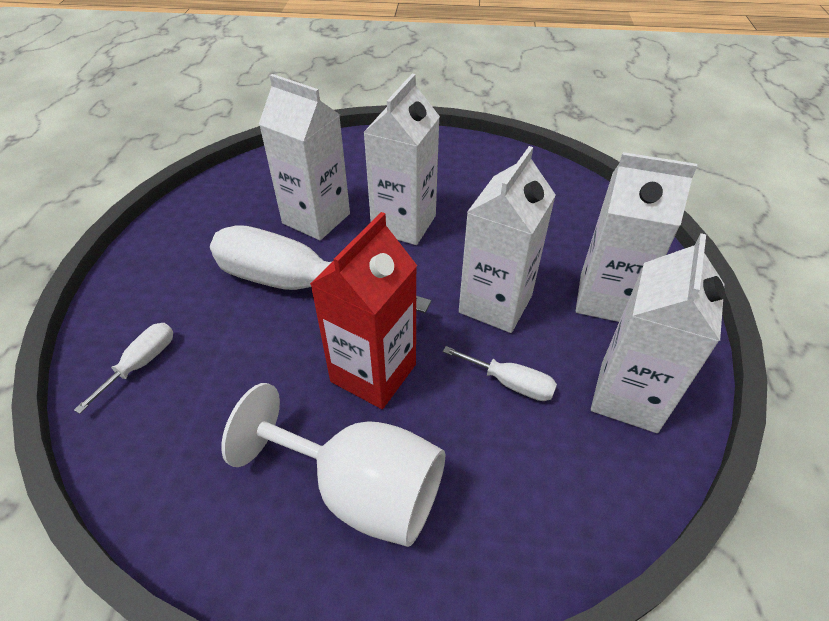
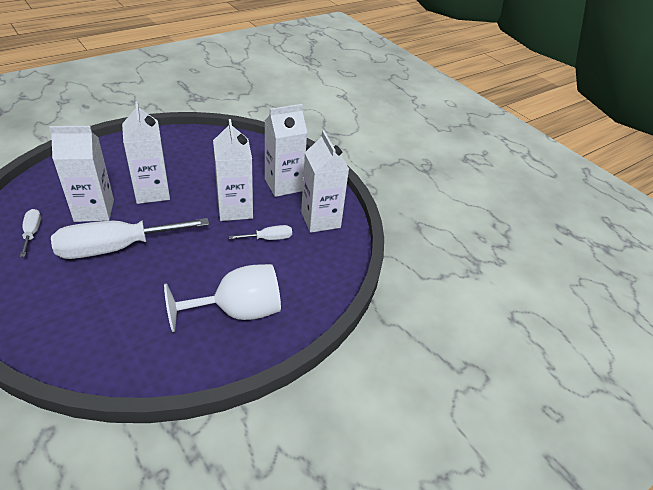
camera: 45 degrees left, 5 degrees down
(141, 364) = (60, 328): white screwdriver -> white screwdriver (32, 233)
(373, 373) = (201, 266): red carton -> none

